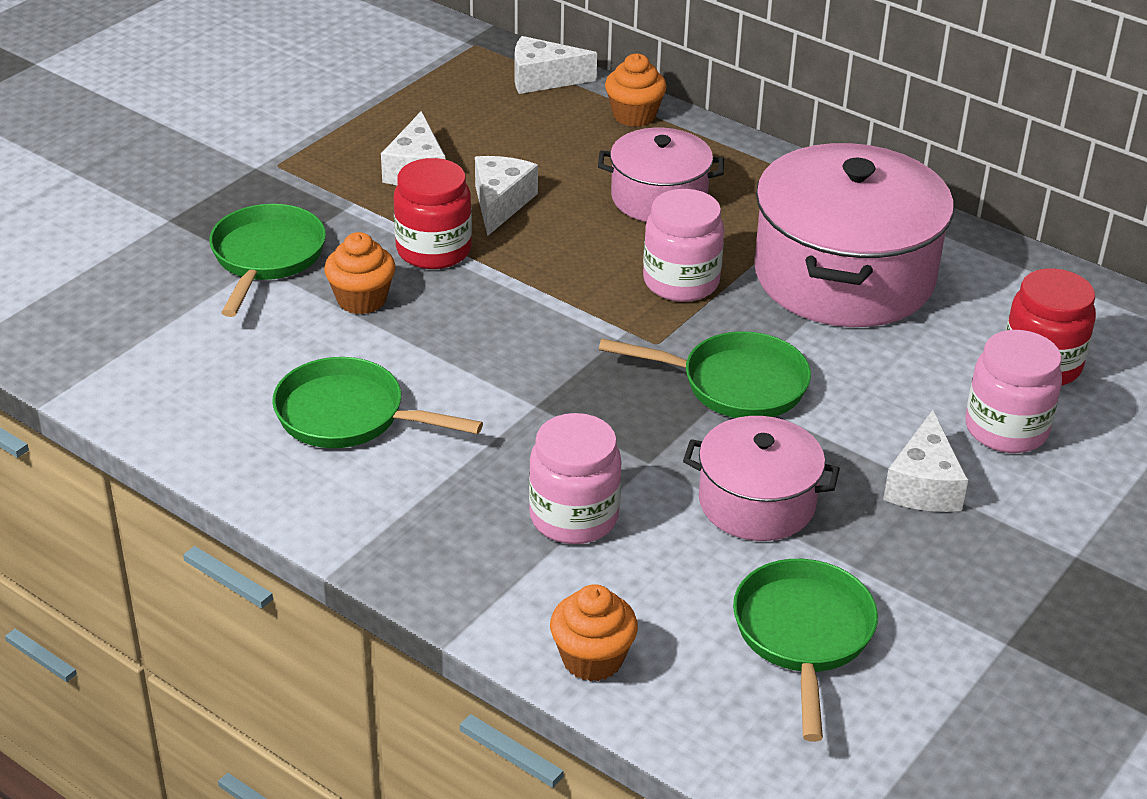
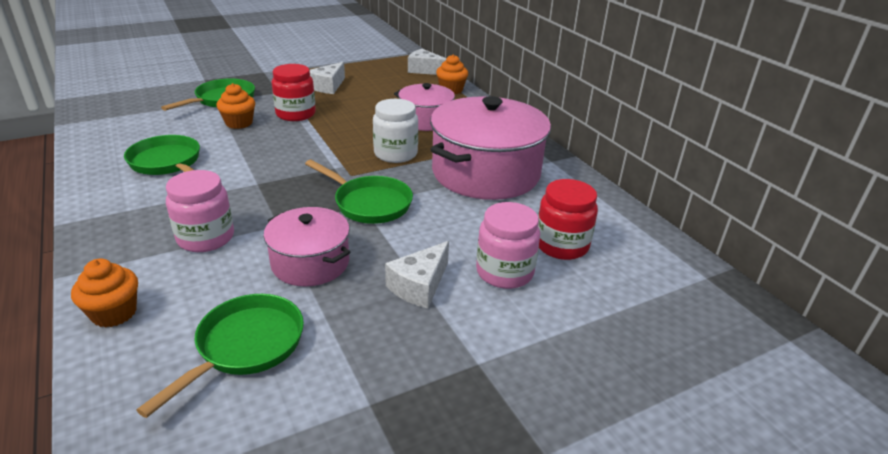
camera: 25 degrees right, 5 degrees down
(500, 203) = (348, 105): white cheese -> none
(681, 282) = (395, 154): pink jar -> white jar

